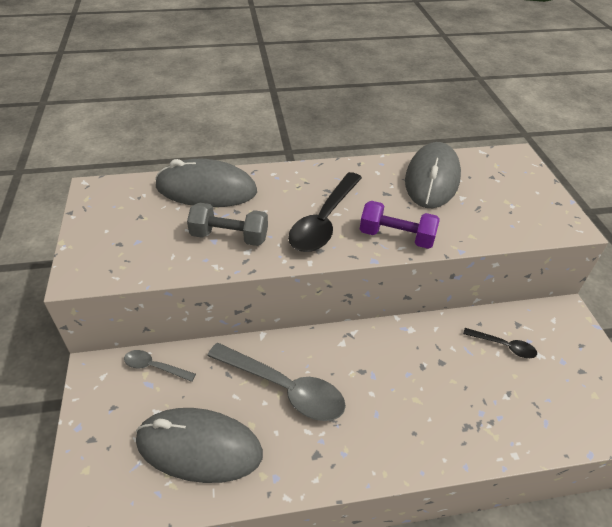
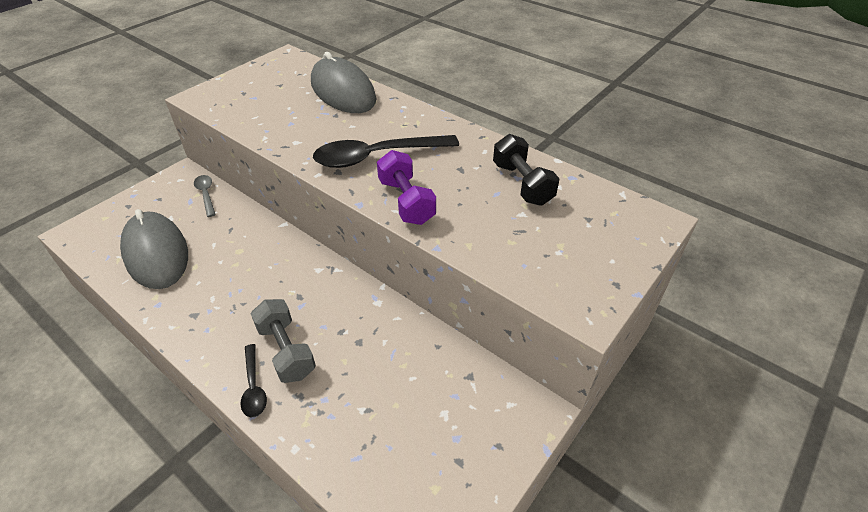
camera: 50 degrees right, 0 degrees up
(229, 237) = (302, 127): grey dumbbell -> grey dumbbell (286, 350)
(284, 388) = (242, 263): grey spoon -> none
(432, 179) = (522, 184): grey mouse -> black dumbbell
(503, 346) = (426, 378): black spoon -> black spoon (253, 387)

